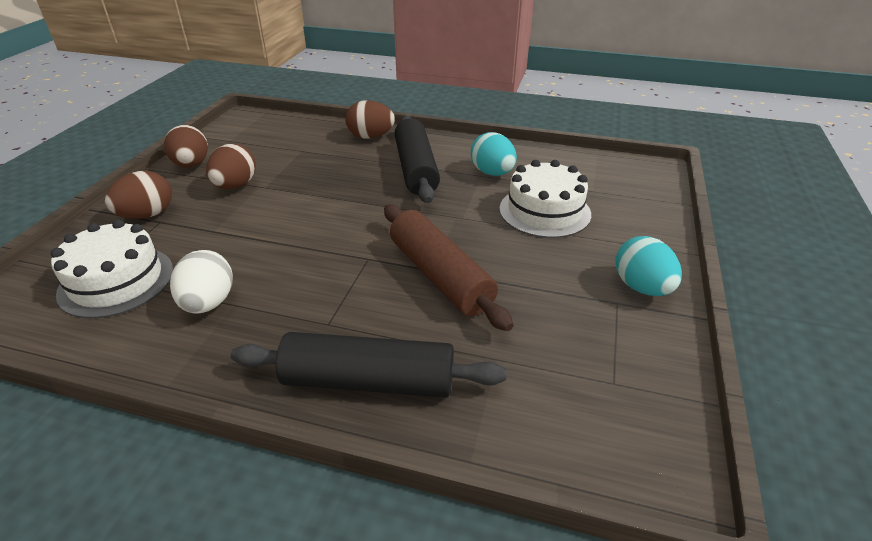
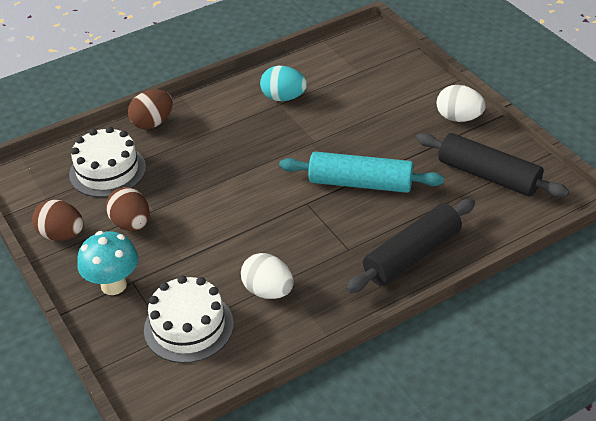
camera: 45 degrees left, 5 degrees up
(147, 215) = (113, 285): brown egg -> turquoise mushroom
(416, 169) = (231, 127): black rolling pin -> black rolling pin (488, 175)
(440, 276) = (360, 183): brown rolling pin -> turquoise rolling pin
(544, 211) = (353, 105): white cake -> white cake (107, 171)
(641, 287) = (459, 118): turquoise egg -> white egg

